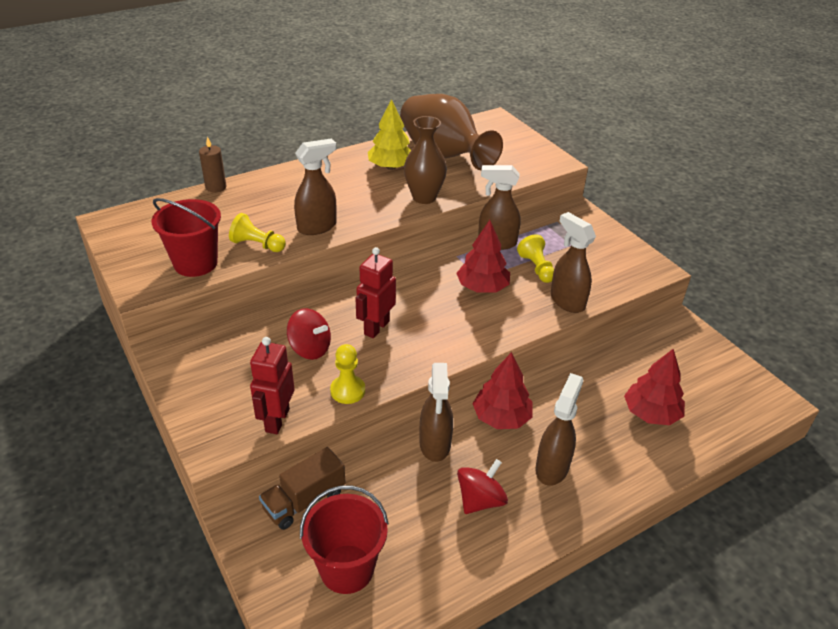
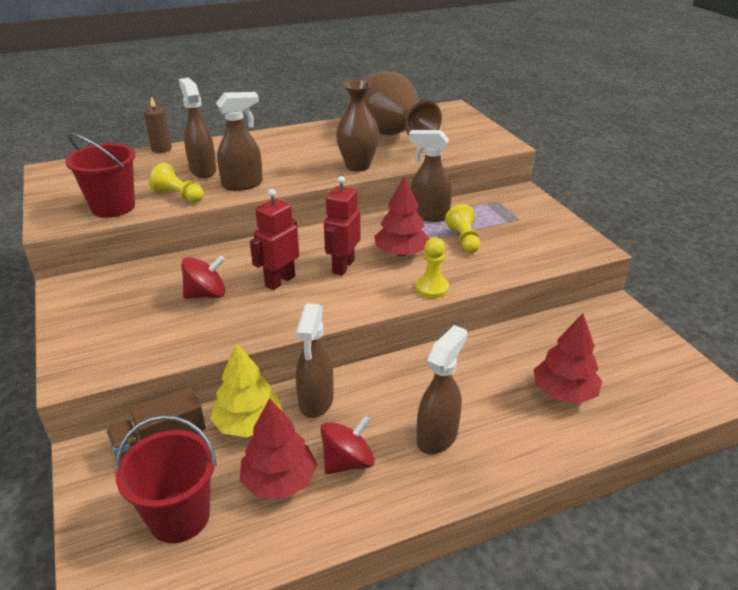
camera: 10 degrees right, 5 degrees down
(277, 420) = (146, 356): red robot -> red robot (342, 266)
(310, 348) = (206, 294): red spinning top -> red spinning top turned 60 degrees counterclockwise
(348, 391) = (229, 335): yellow pawn -> yellow pawn (432, 288)
(391, 167) = (334, 141): yellow tree -> yellow tree (248, 423)
(501, 417) = (395, 382): red tree -> red tree (279, 481)
(566, 301) = (487, 271): brown spray bottle -> brown spray bottle (203, 170)

